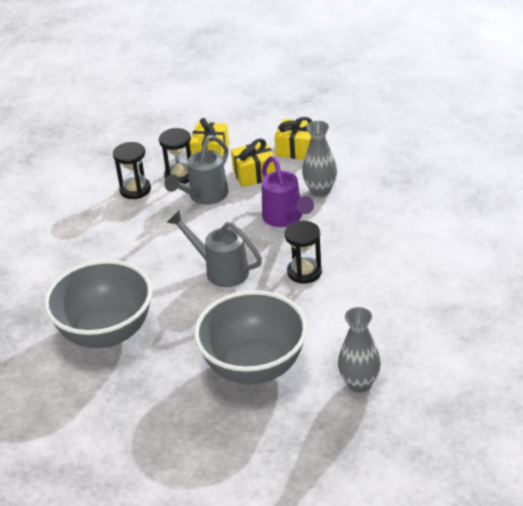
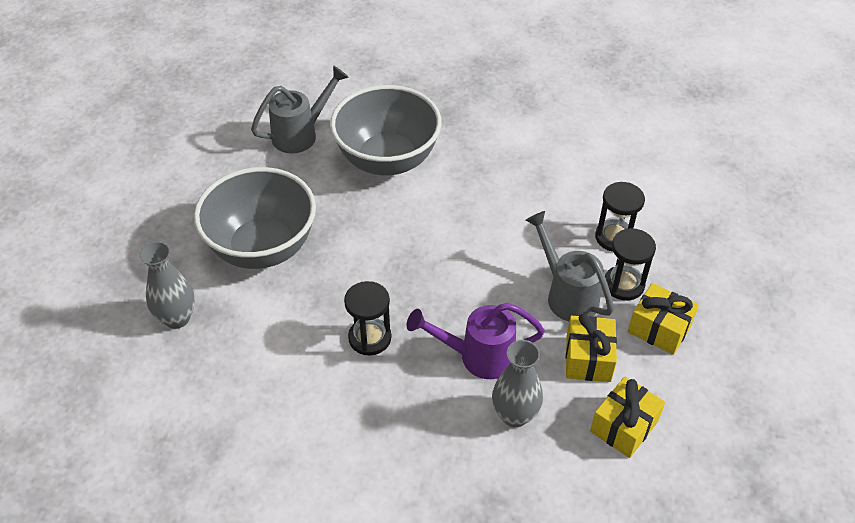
camera: 110 degrees right, 10 degrees up
(220, 270) = (422, 267): grey watering can -> grey watering can (301, 134)

